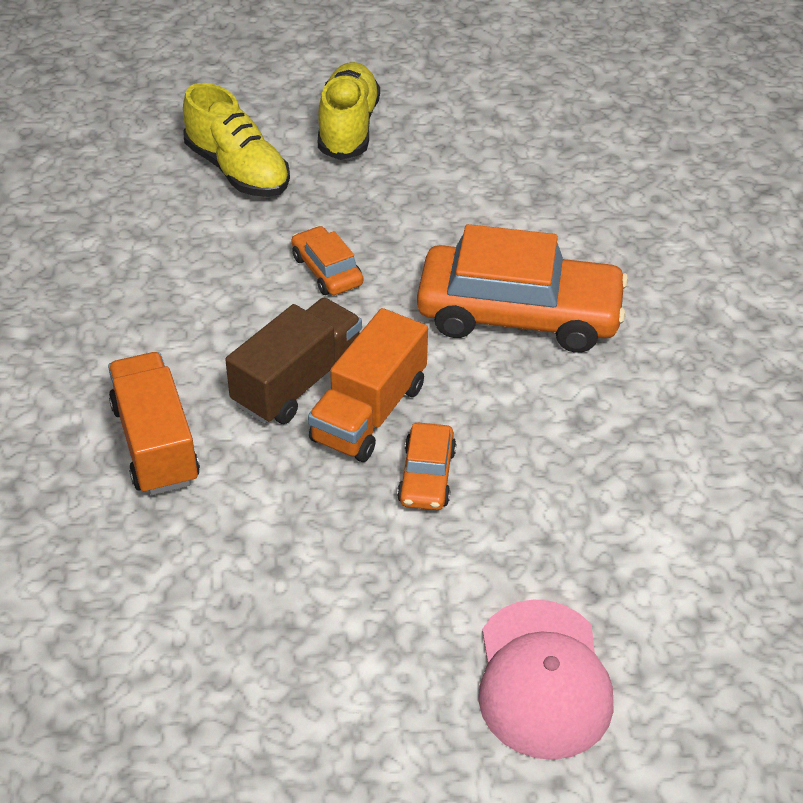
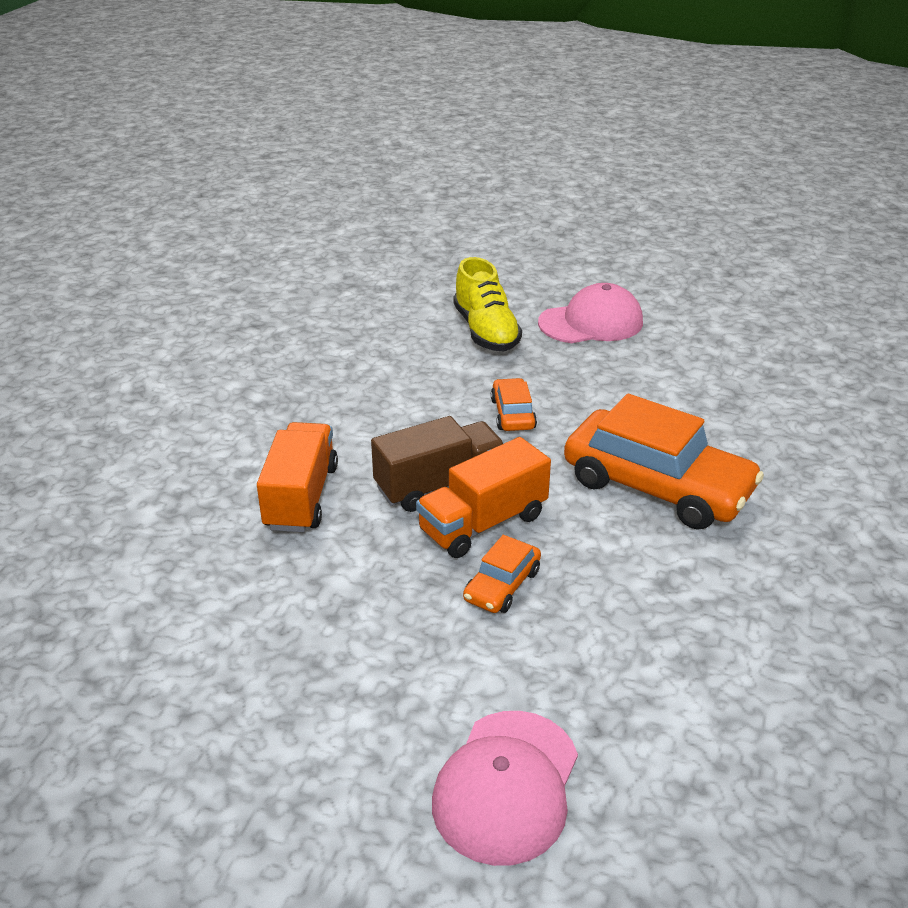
camera: 25 degrees right, 10 degrees down
(348, 128) = (591, 322): yellow shoe -> pink cap

